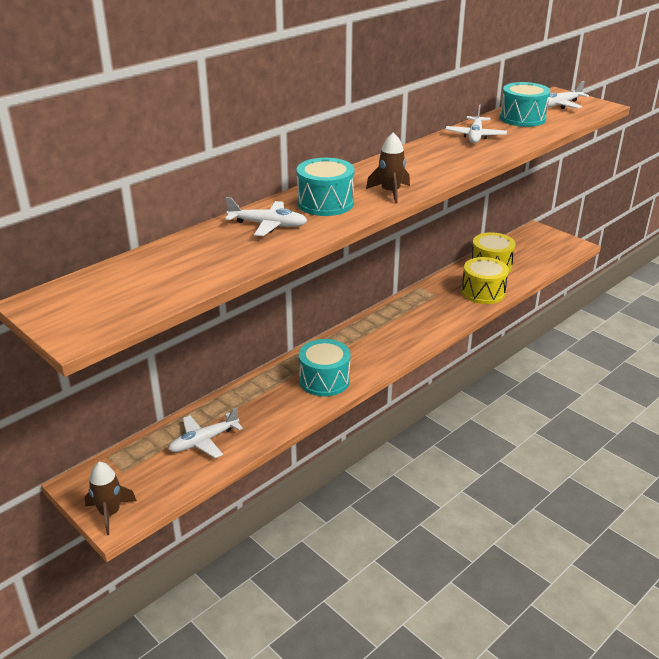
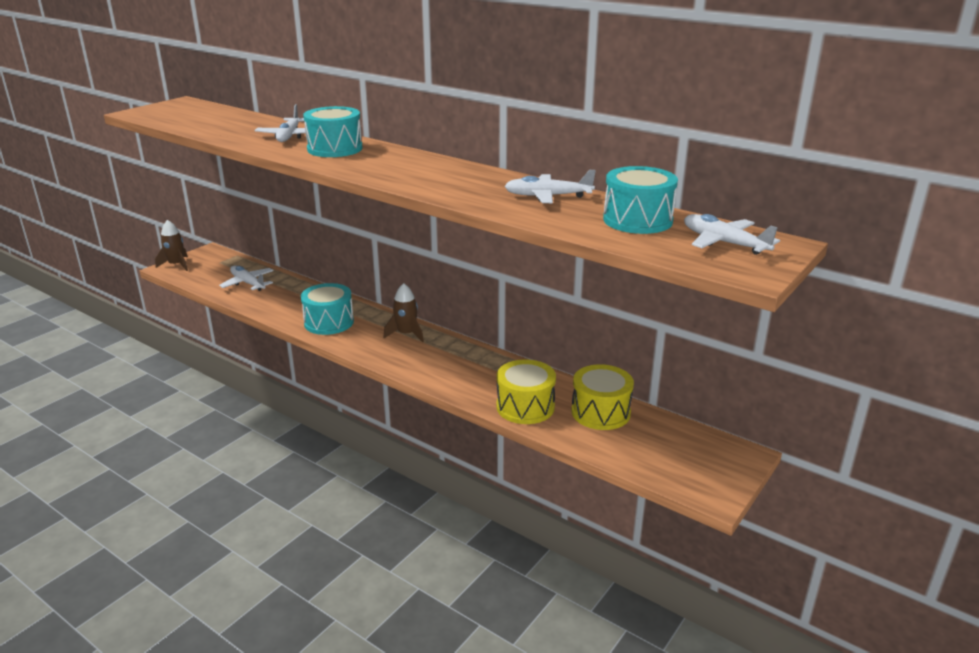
camera: 80 degrees right, 5 degrees down
(390, 192) = (362, 167): brown rocket -> brown rocket (406, 334)

